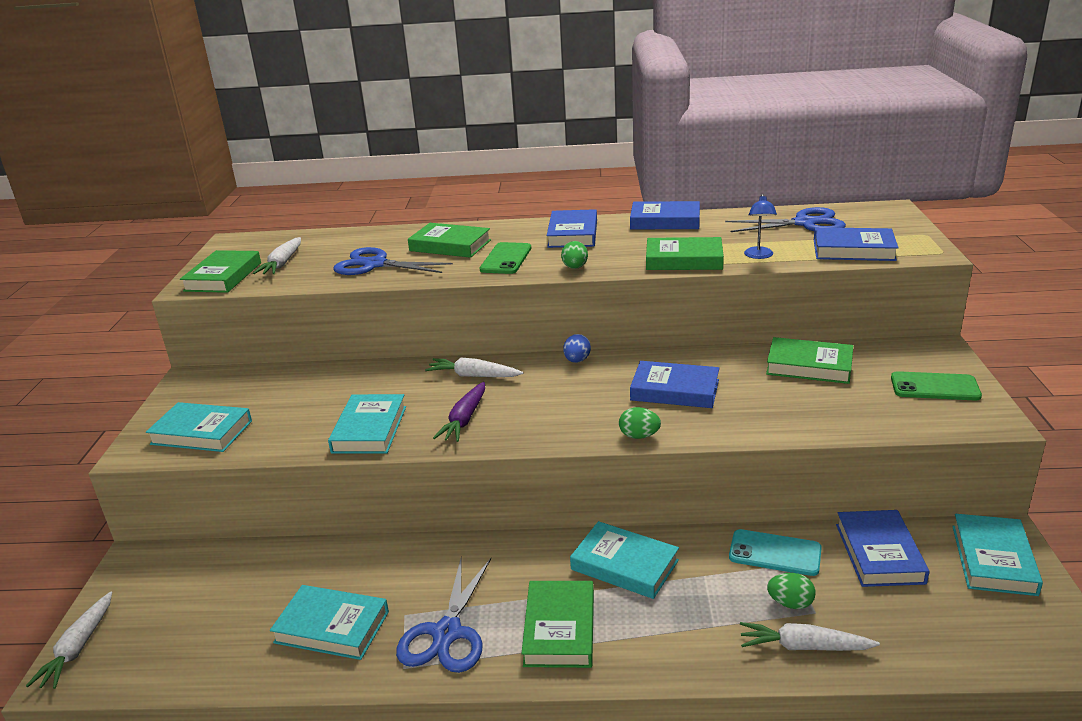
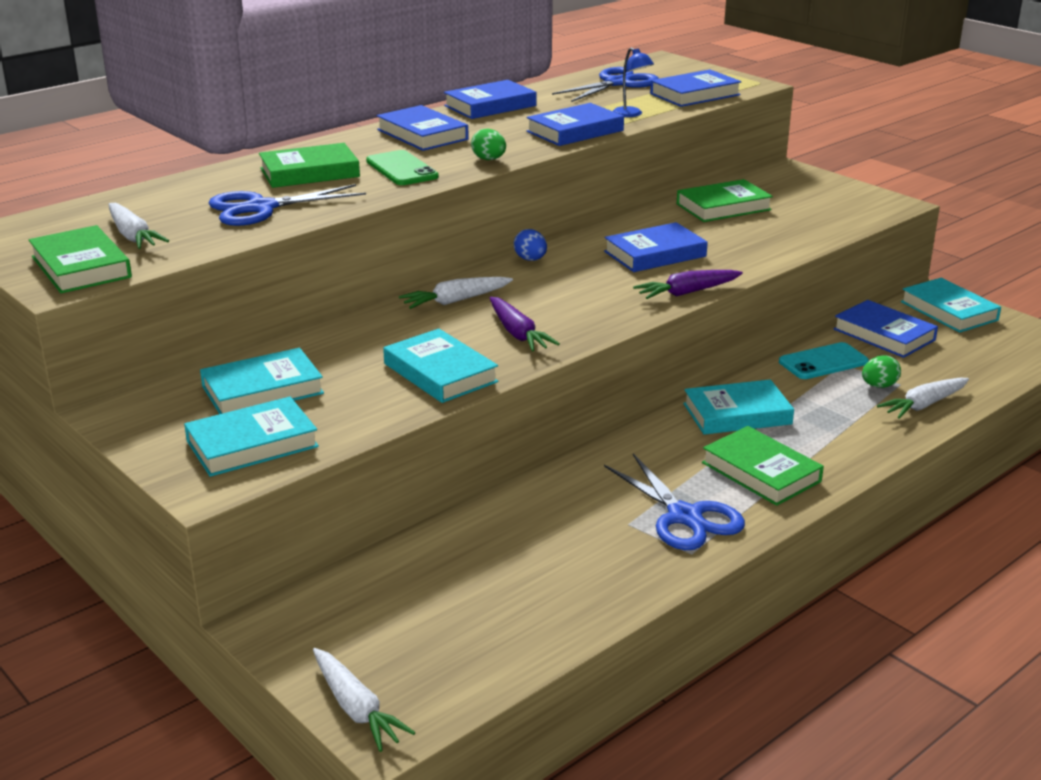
camera: 45 degrees left, 0 degrees up
(332, 627) = (582, 562): turquoise book -> turquoise book (262, 390)
(639, 436) = (687, 292): green egg -> purple carrot
(684, 260) = (575, 131): green book -> blue book
(934, 387) = (828, 195): green phone -> none

